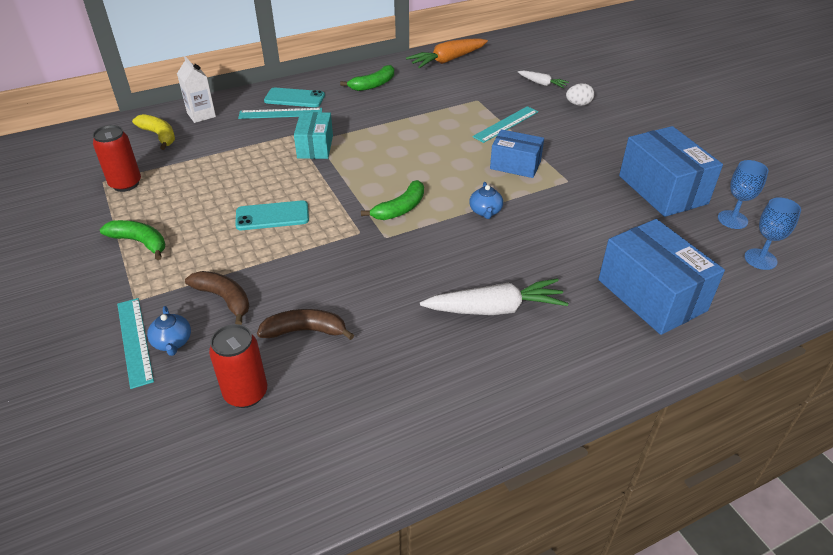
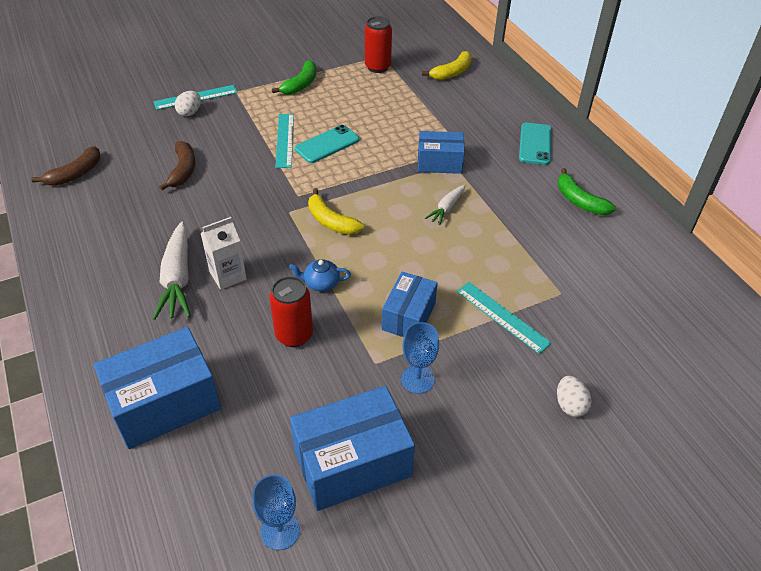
camera: 90 degrees right, 5 degrees up
(172, 342) = (190, 112): blue teapot -> white egg
(201, 115) = (491, 90): white carton -> white carton (228, 275)
(224, 299) = (228, 129): brown banana -> brown banana (75, 174)
(246, 393) = (132, 148): red can -> red can (294, 335)
(272, 216) = (327, 144): turquoise phone -> turquoise phone turned 60 degrees clockwise
(280, 113) = (501, 137): turquoise ruler -> turquoise ruler (285, 140)
(315, 147) = (439, 163): turquoise box -> blue box
(400, 209) = (331, 221): green banana -> yellow banana
(447, 60) = (668, 269): orange carrot -> none
(542, 84) = (624, 369): white carrot -> white carrot (446, 208)
(760, 259) = (197, 537): blue goblet -> blue goblet (417, 379)

